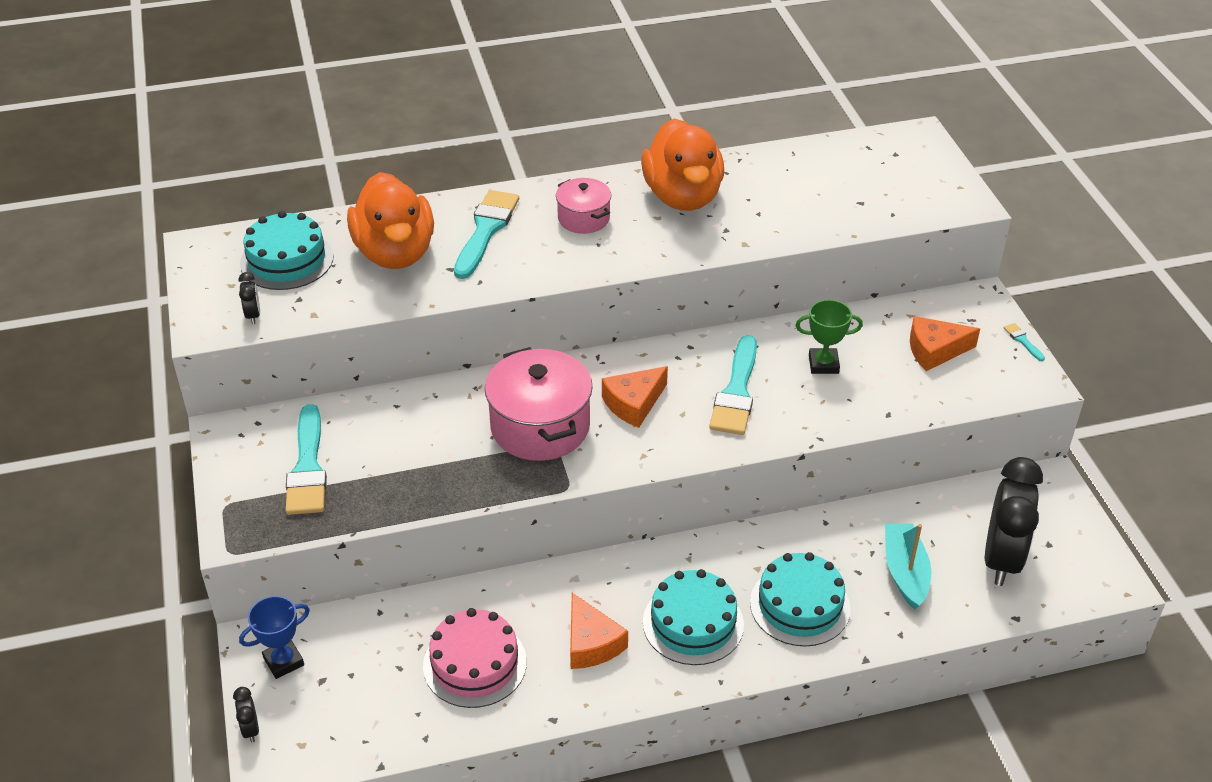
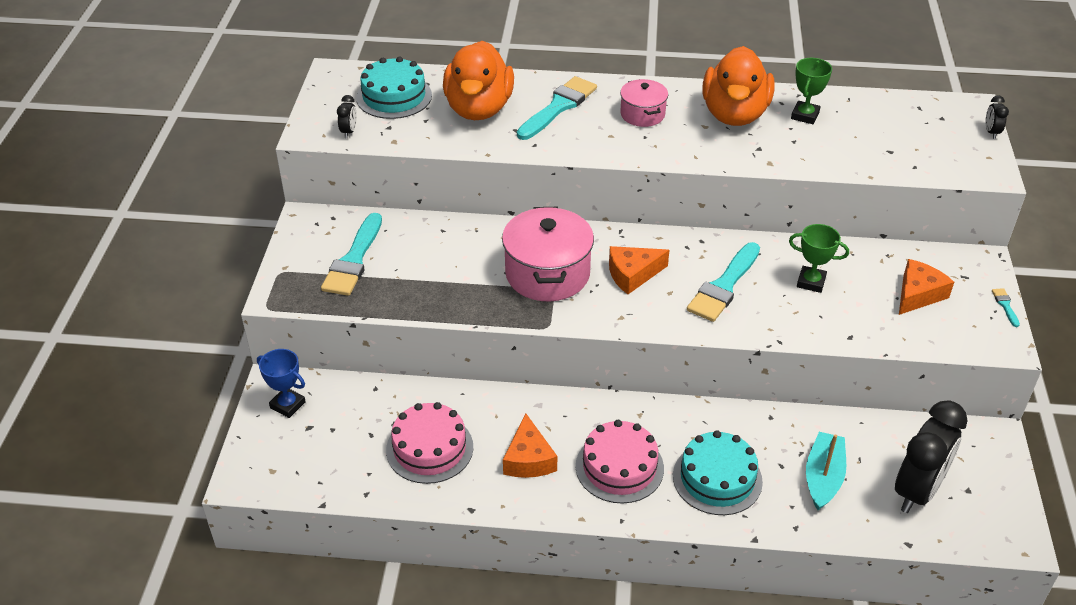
camera: 20 degrees right, 0 degrees up
(250, 729) = (241, 448): black clock -> black clock (991, 132)
(283, 661) = (287, 405): blue trophy -> blue trophy turned 45 degrees clockwise
(693, 623) = (619, 467): turquoise cake -> pink cake
(757, 182) = (805, 115): none -> green trophy
(935, 350) = (918, 294): orange cheese -> orange cheese turned 120 degrees clockwise

